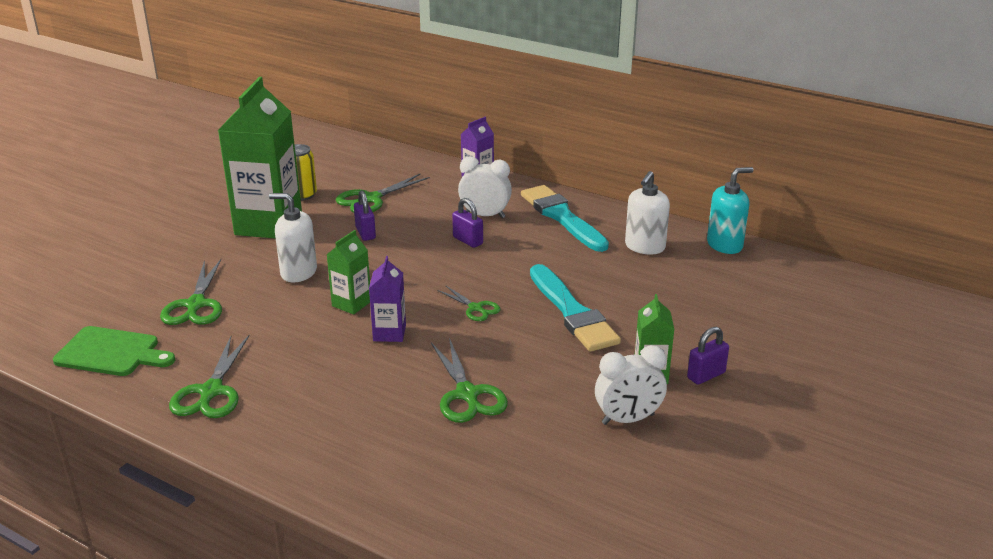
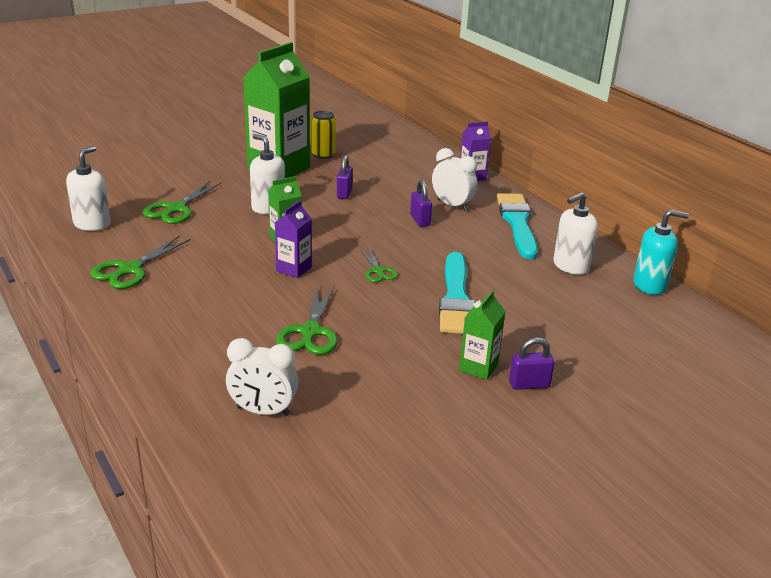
camera: 25 degrees right, 0 degrees up
(111, 352) = (92, 224): green cutting board -> white soap dispenser
(371, 199) = (372, 170): green scissors -> none
(628, 419) = (424, 395): white clock -> white clock (263, 411)

